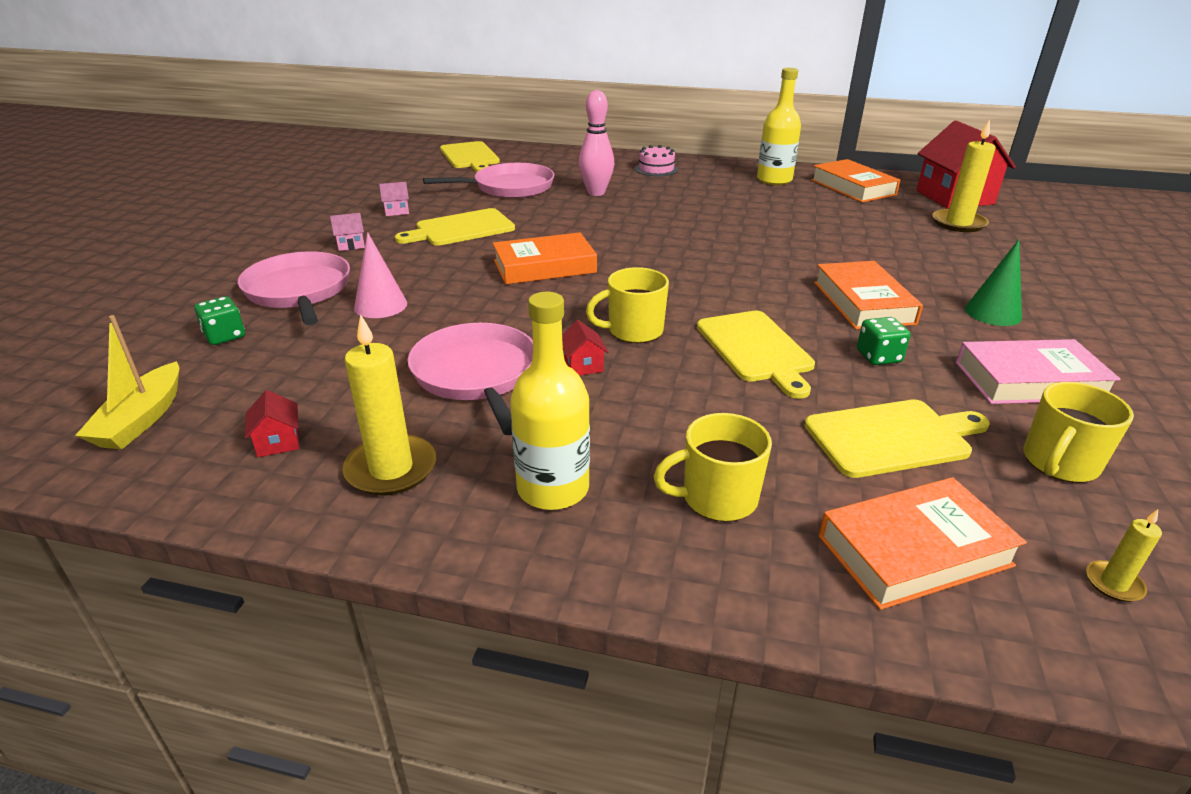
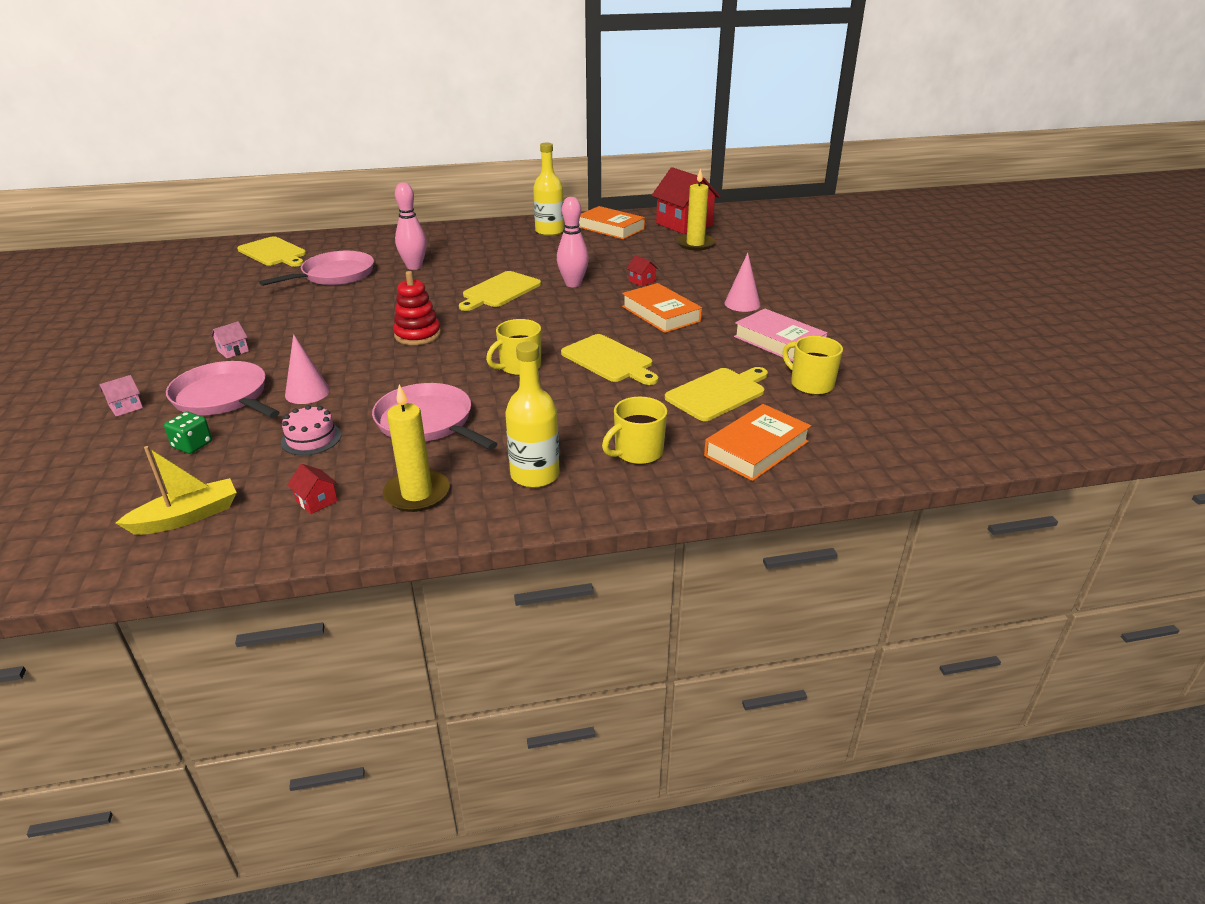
camera: 25 degrees left, 0 degrees up
(142, 419) = (187, 517): yellow boat -> yellow boat turned 105 degrees counterclockwise
(396, 211) = (248, 314): pink house -> pink house (126, 407)
(461, 229) = (322, 318): yellow cutting board -> yellow cutting board (499, 291)
(544, 266) = (418, 335): orange book -> red stacking toy
(582, 365) = (500, 398): red house -> red house (642, 281)
(656, 169) = (450, 237): pink cake -> pink cake (311, 438)
(766, 243) = (573, 284): none -> pink bowling pin
(878, 357) = (687, 347): green dice -> none
(993, 313) = (742, 304): green cone -> pink cone
(1029, 381) = (779, 342): pink book -> pink book turned 75 degrees clockwise
(1059, 463) = (810, 384): yellow mug -> yellow mug turned 120 degrees clockwise
(1113, 583) = (855, 436): yellow candle -> none

